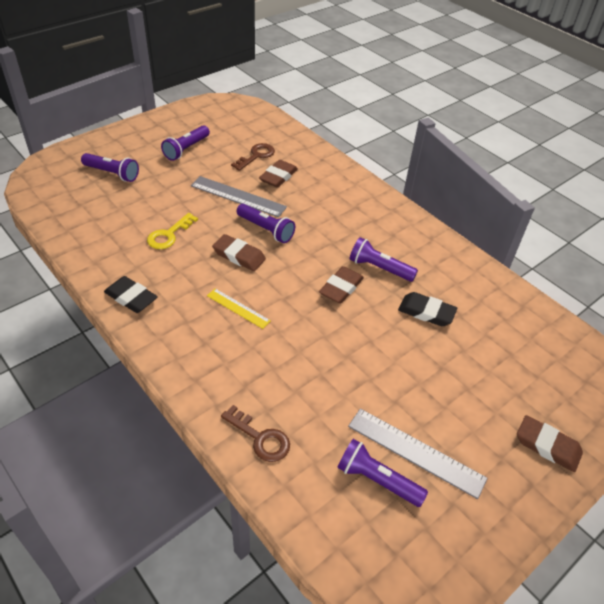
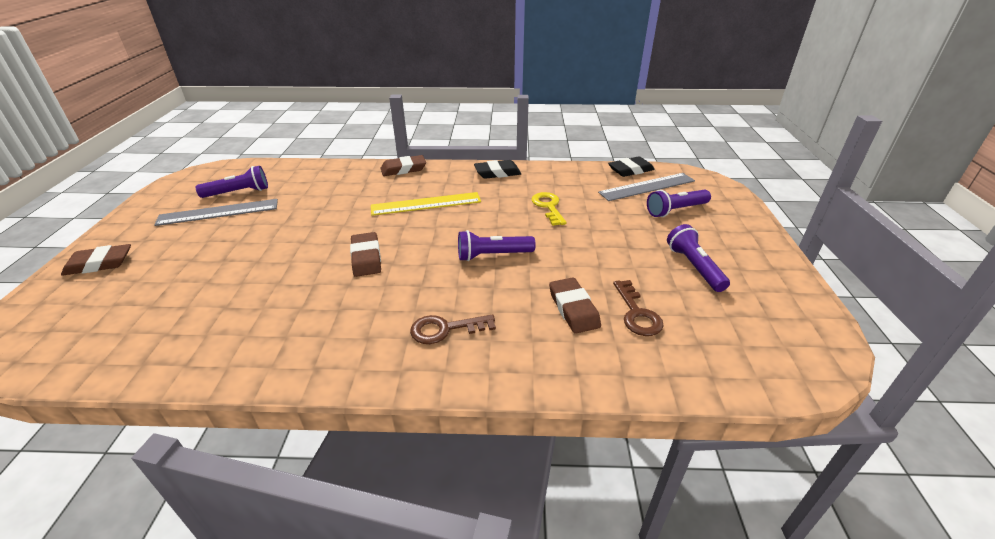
camera: 135 degrees right, 10 degrees down
(238, 196) = (565, 263): grey ruler -> grey ruler (647, 187)
(238, 308) = (426, 204): yellow ruler -> yellow ruler, size x1.66
(239, 256) = (478, 227): brown eraser -> brown eraser (403, 169)
(260, 438) = (328, 173): brown key -> brown key (445, 329)
(379, 268) = (347, 294): purple flashlight -> none
(426, 312) = (265, 288): black eraser -> black eraser (630, 170)

